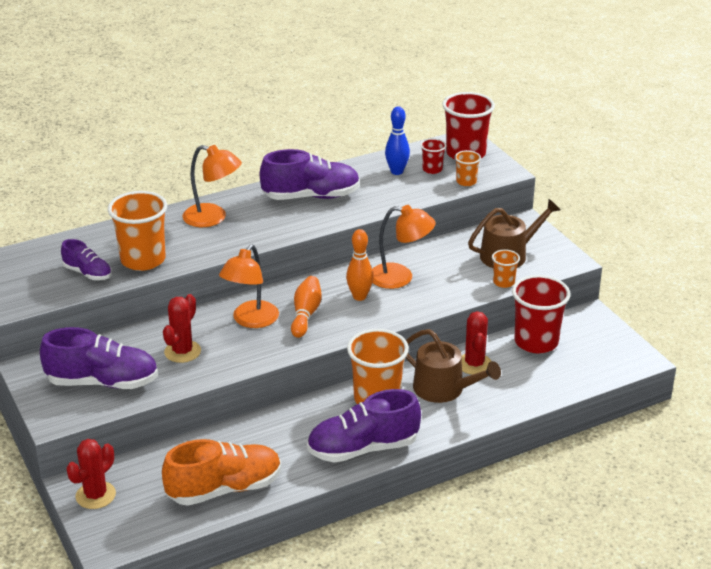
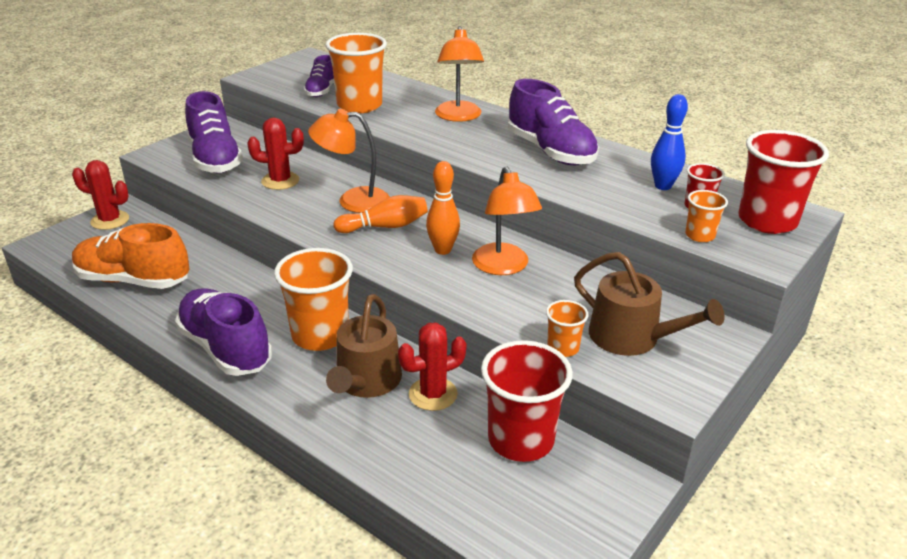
camera: 65 degrees right, 0 degrees up
(224, 489) = (133, 280): orange shoe -> orange shoe turned 150 degrees clockwise

